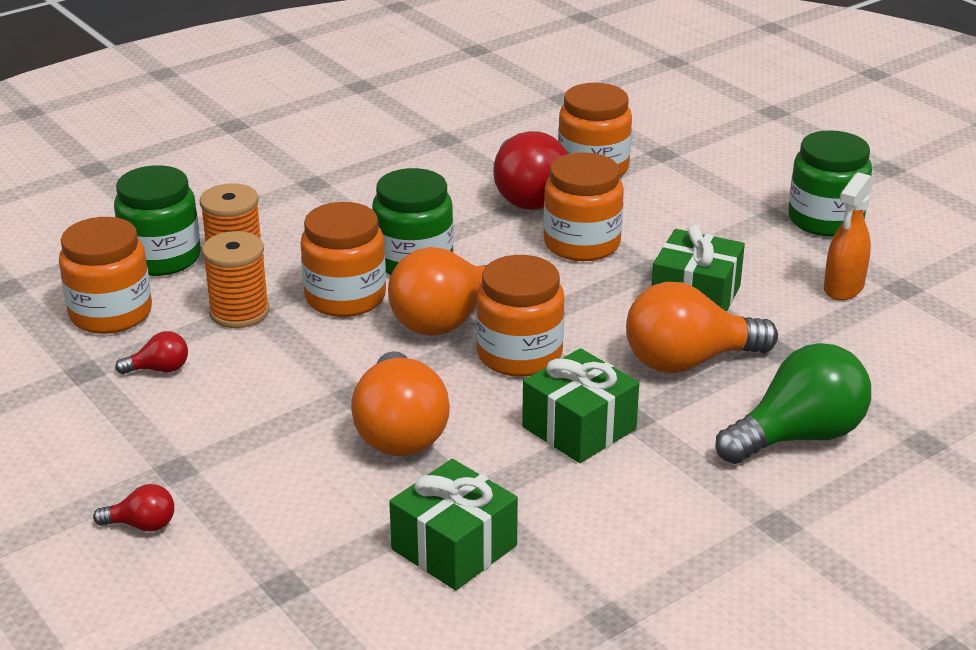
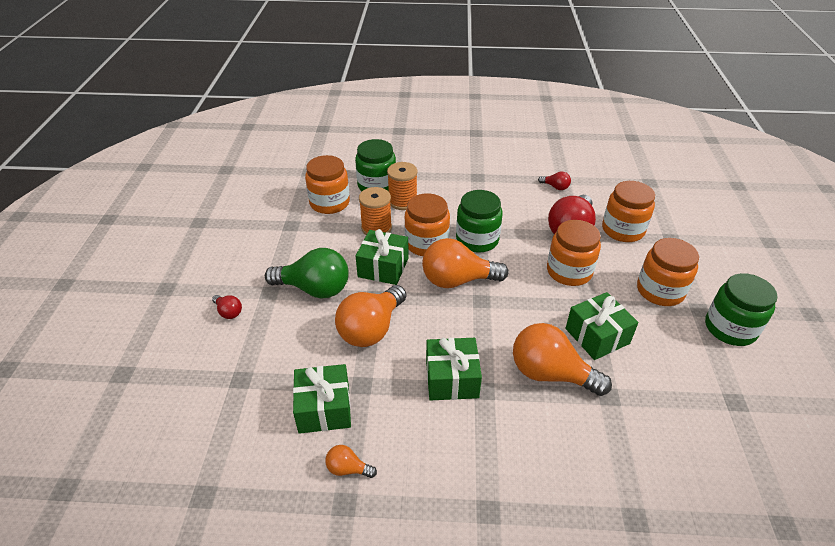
camera: 40 degrees right, 10 degrees up
(159, 369) = (317, 240): red light bulb -> red light bulb (555, 187)
(318, 355) = (383, 267): none -> green gift
(519, 355) = (469, 319): orange jar -> orange jar (660, 291)
(569, 585) = (348, 468): none -> orange light bulb
(798, 436) = (561, 461): green light bulb -> green light bulb (314, 289)
(843, 288) = (694, 380): orange spray bottle -> none

